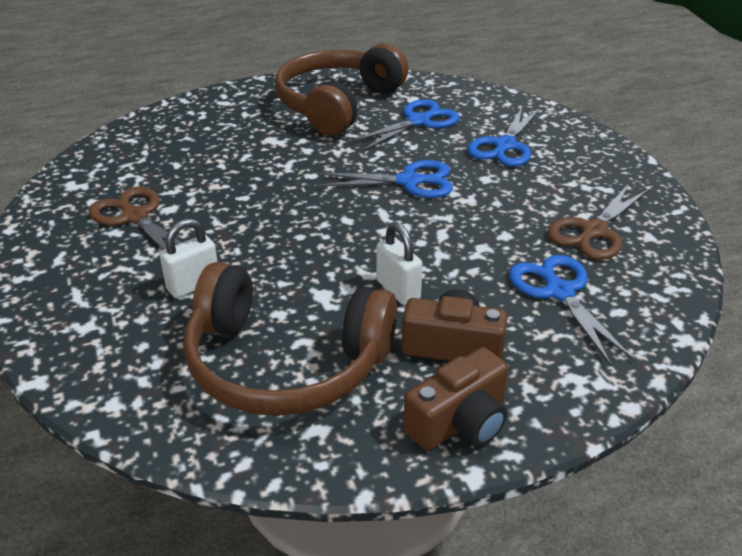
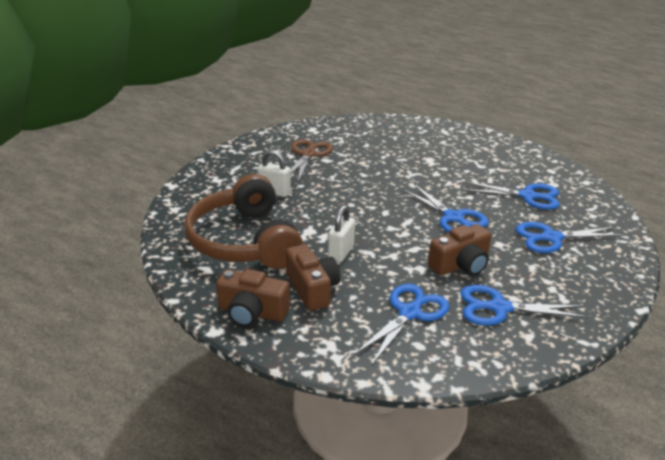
camera: 55 degrees right, 5 degrees down
(337, 104) = (500, 163): brown headphones -> none
(501, 219) = (460, 265): none -> brown camera
(594, 231) = (499, 308): brown scissors -> blue scissors

